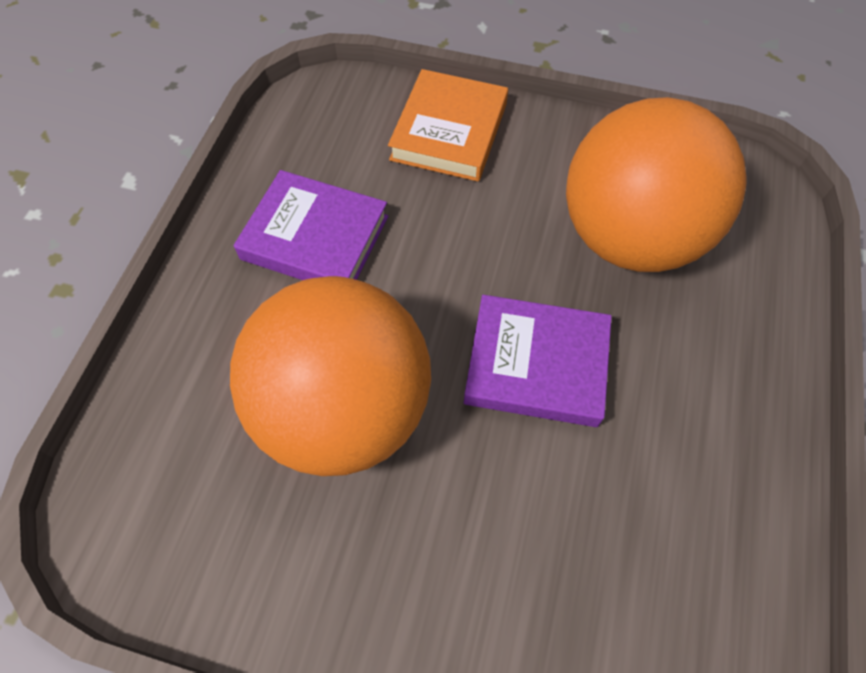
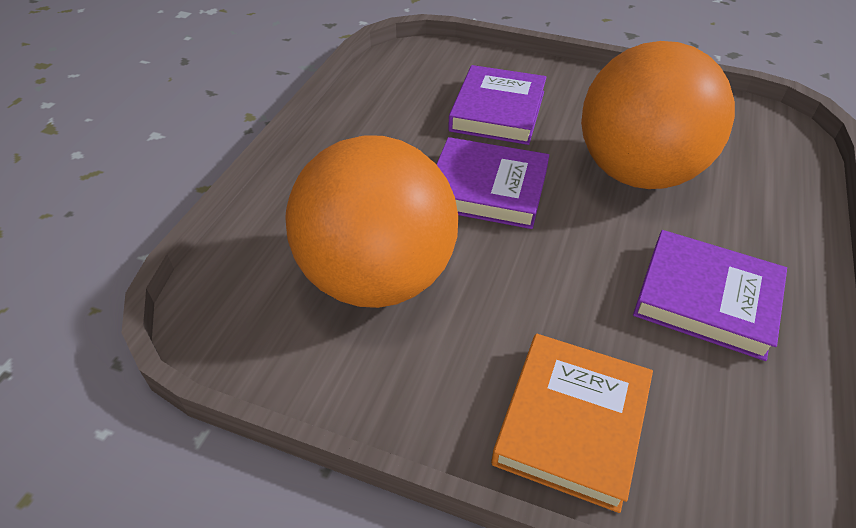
camera: 175 degrees left, 15 degrees down
(538, 536) = (497, 111): none -> purple book

